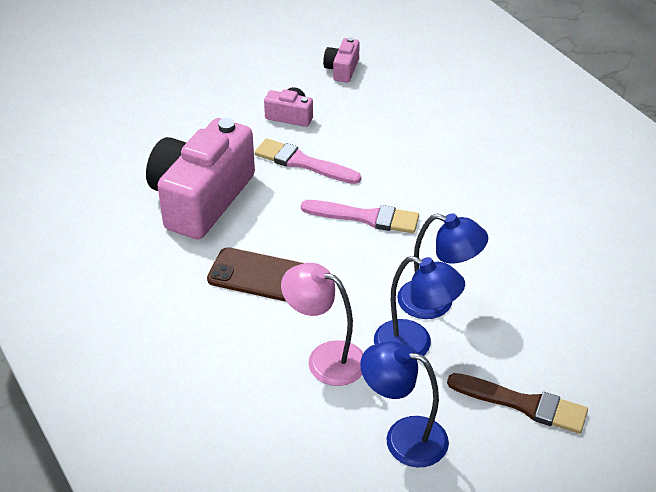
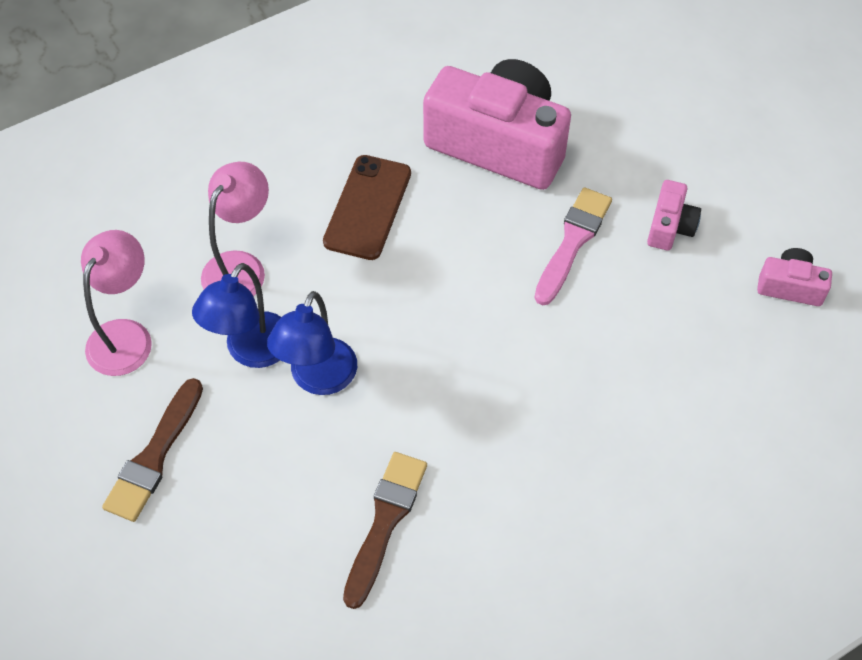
camera: 90 degrees right, 15 degrees up
(365, 217) = (469, 309): pink brush -> none
(403, 437) = (126, 335): blue lamp -> pink lamp
(553, 262) = (385, 522): none -> brown brush

